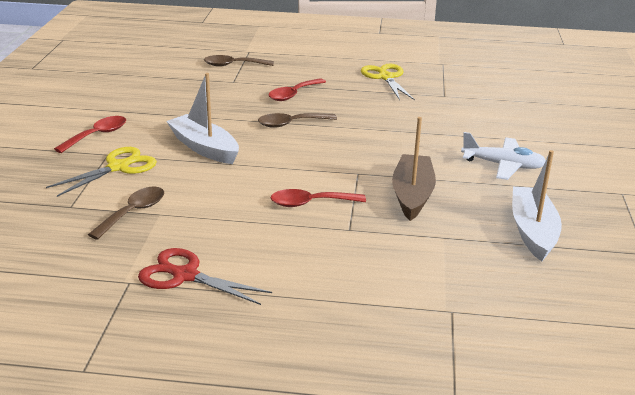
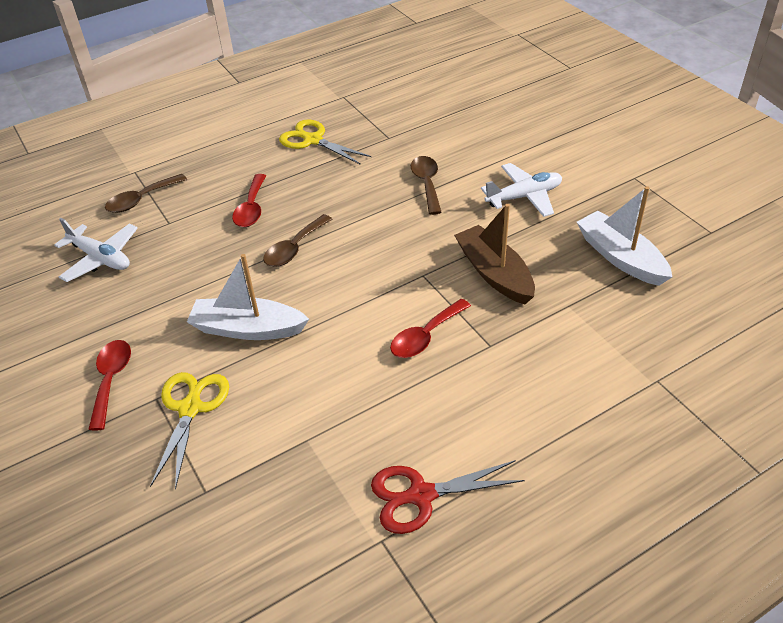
camera: 35 degrees left, 15 degrees up
(133, 212) = (280, 455): brown spoon -> brown spoon (427, 183)
(171, 82) = (101, 258): none -> white plane

